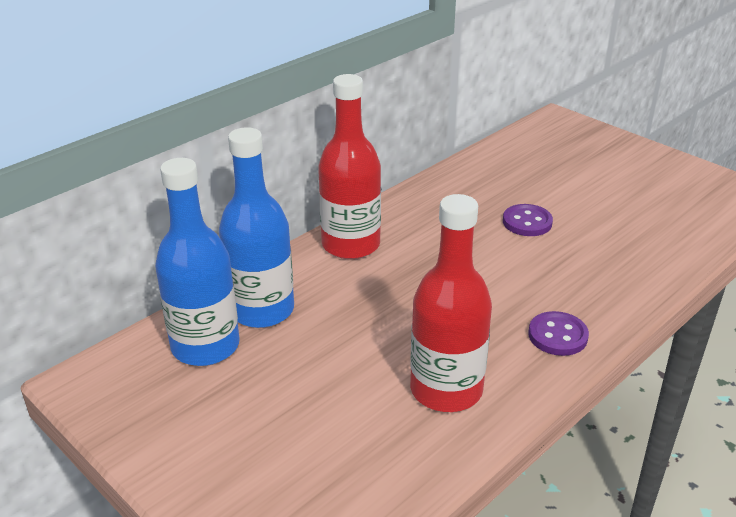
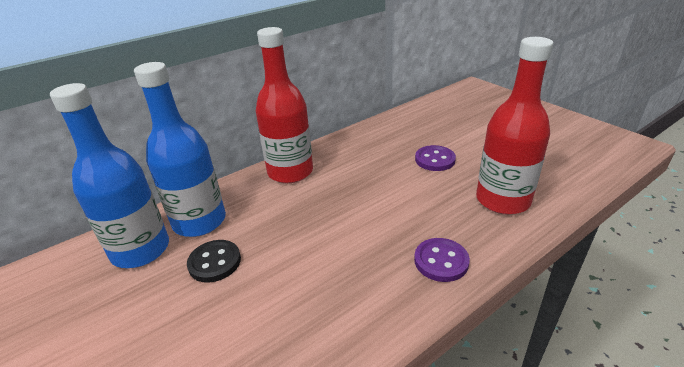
camera: 10 degrees right, 0 degrees up
(303, 353) = (214, 262): none -> black button
(446, 390) = (324, 309): red bottle -> red bottle (502, 200)

